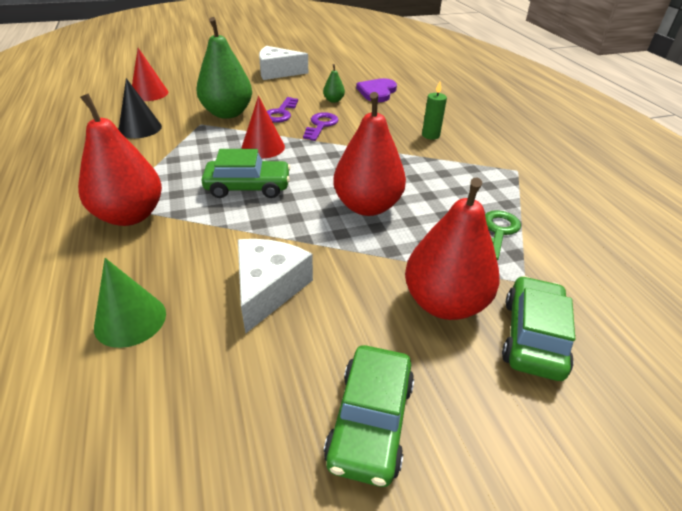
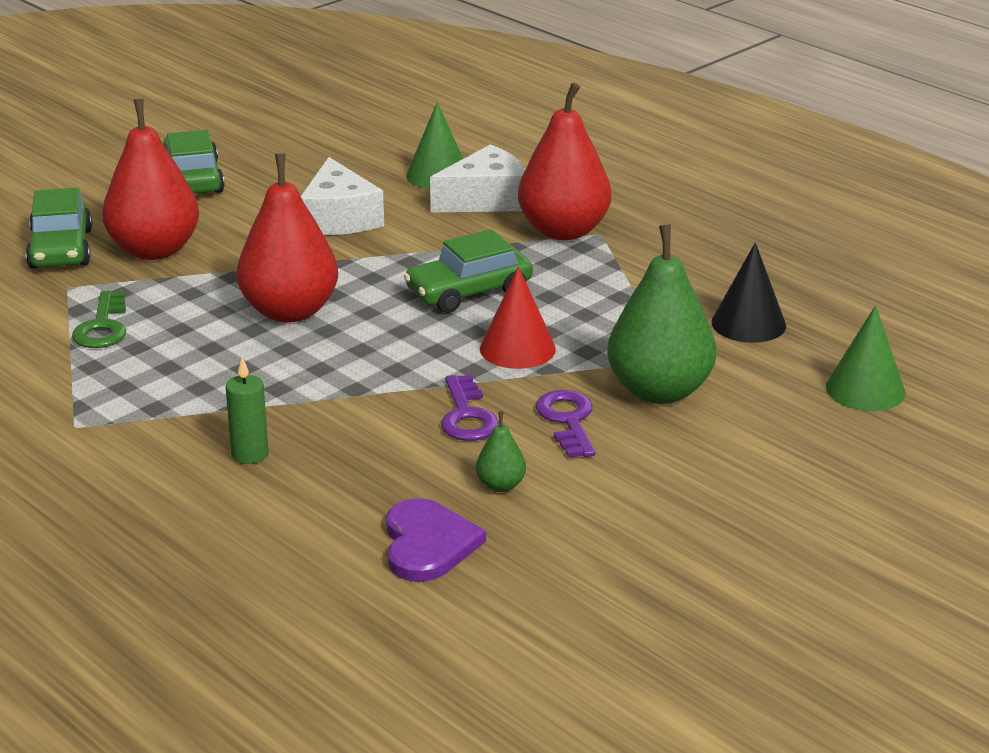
camera: 155 degrees right, 10 degrees down
(149, 93) = (865, 389): red cone -> green cone
(278, 72) = (716, 536): white cheese -> white cheese (486, 199)

